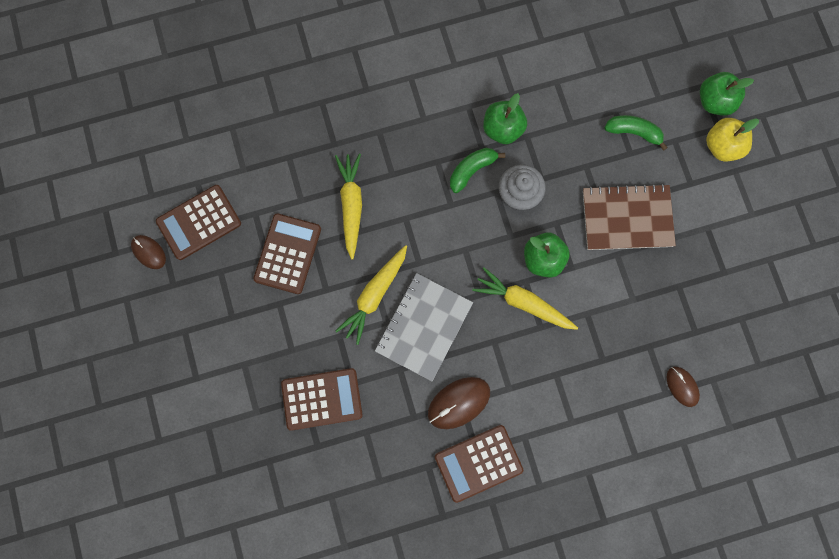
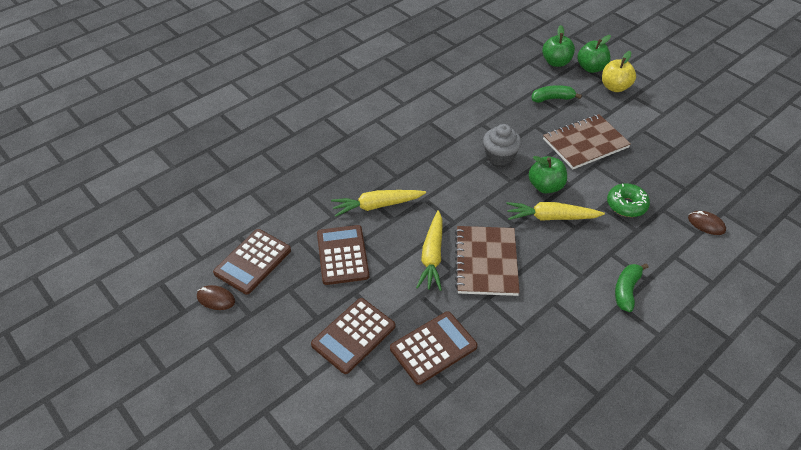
camera: 25 degrees left, 30 degrees down
(351, 205) = (377, 206): yellow carrot -> yellow carrot turned 75 degrees counterclockwise
(424, 327) = (486, 262): grey notebook -> brown notebook
(458, 403) = (550, 303): brown mouse -> none
(471, 170) = (456, 154): green banana -> green banana (626, 290)
(478, 463) = (598, 340): brown calculator -> brown calculator (353, 335)
(502, 129) = (462, 125): green apple -> green apple (556, 62)
(614, 323) = (626, 205): none -> green donut

